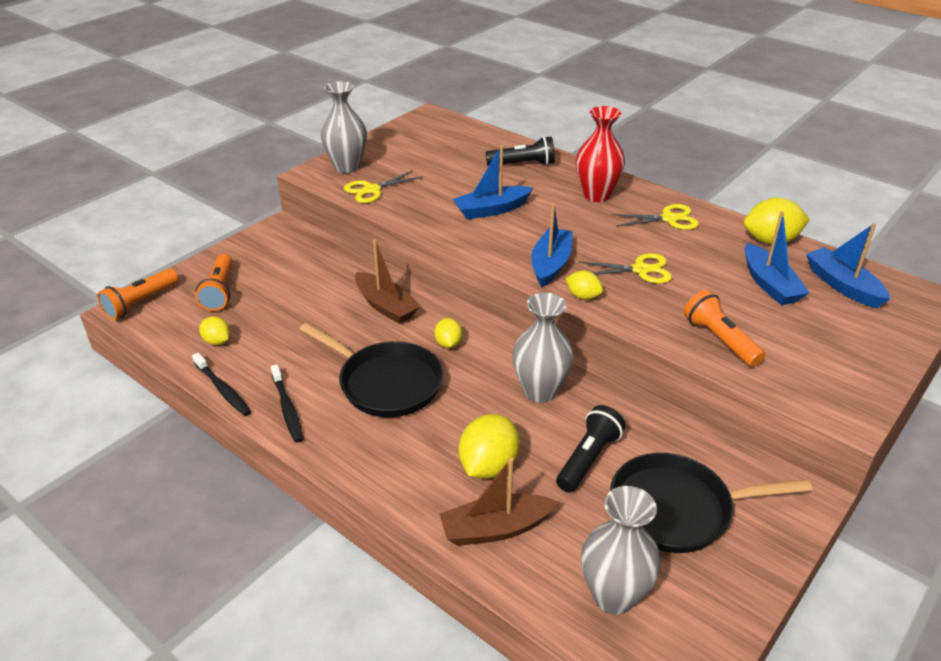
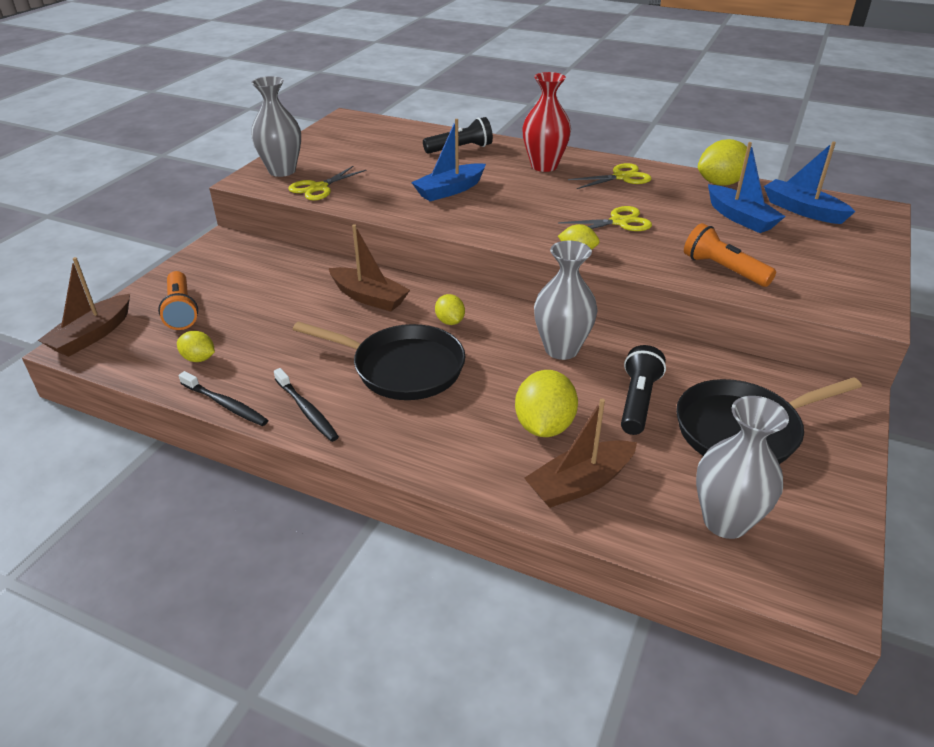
camera: 15 degrees left, 0 degrees up
(140, 303) = (92, 335): orange flashlight -> brown boat
(550, 264) = (532, 229): blue boat -> none

